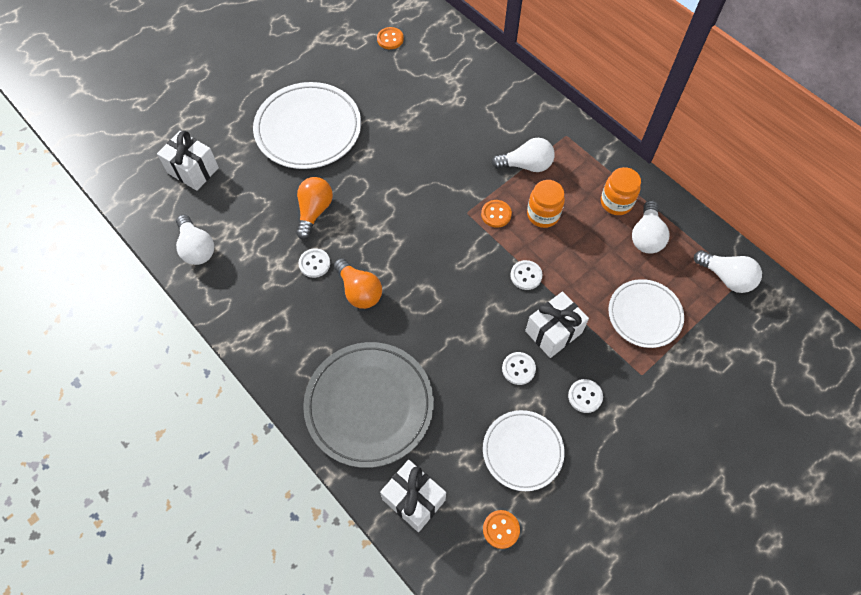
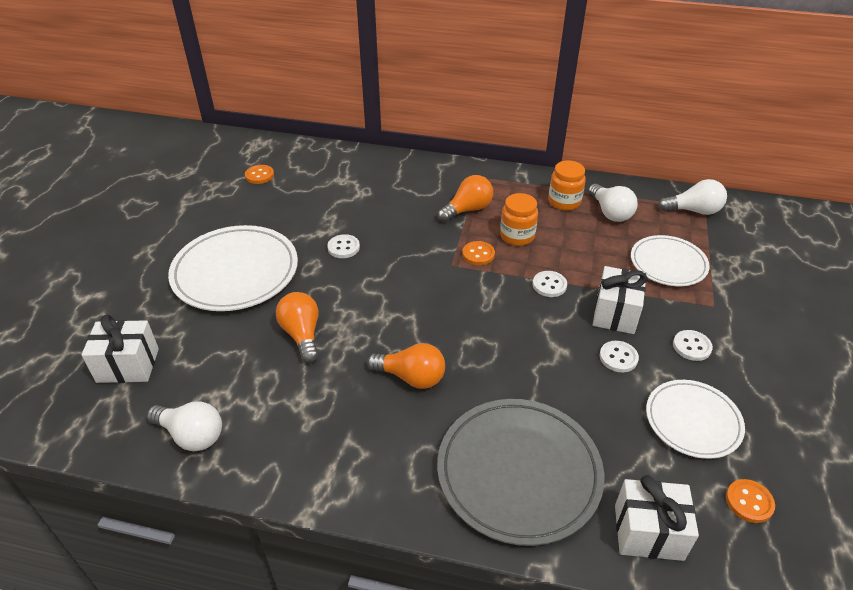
camera: 35 degrees left, 20 degrees down
(314, 263) = (343, 378): white button -> white button (343, 247)
(526, 165) = (467, 209): white light bulb -> orange light bulb

